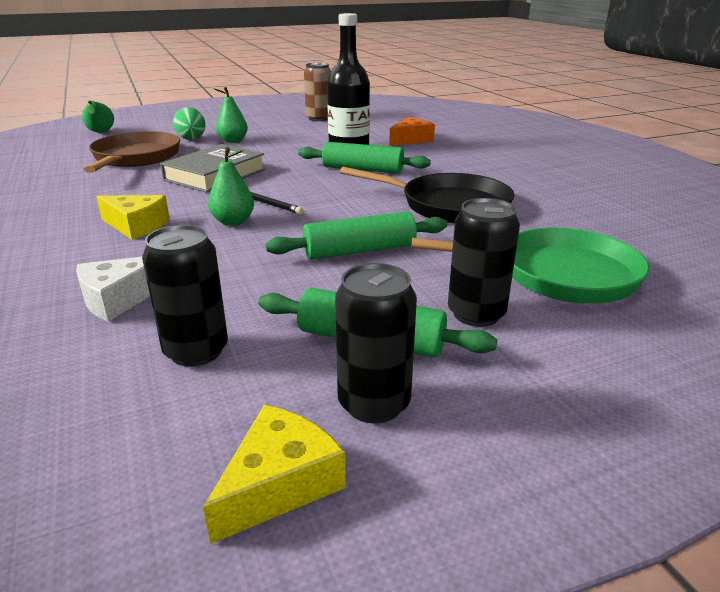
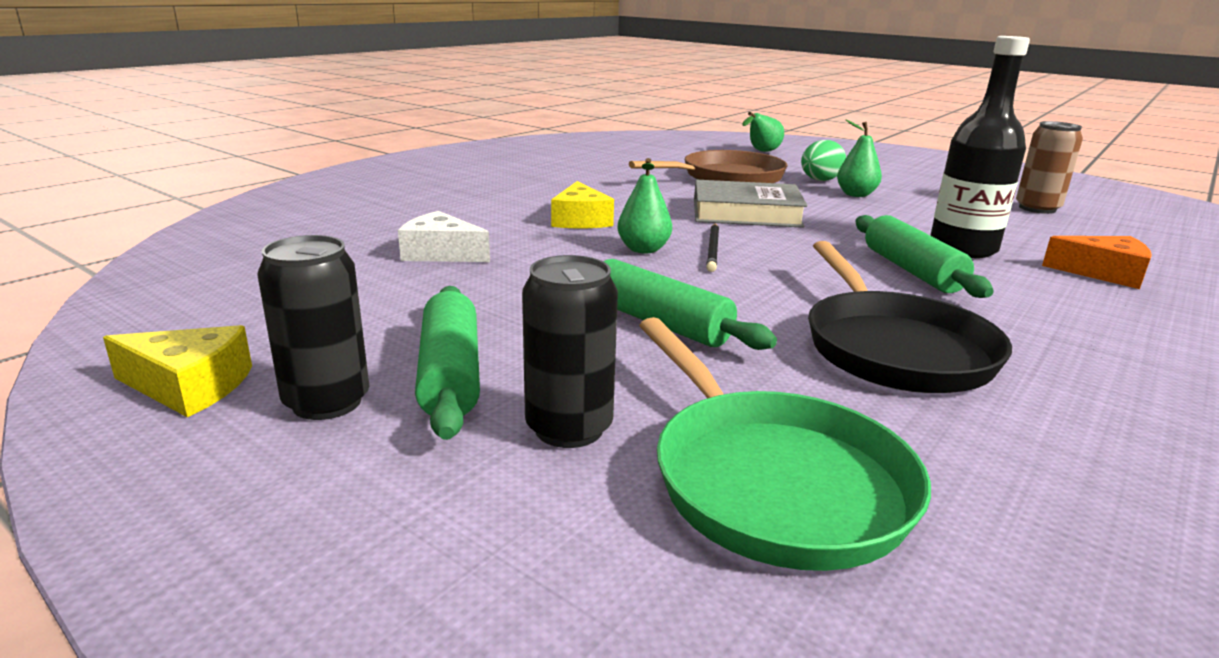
camera: 60 degrees right, 5 degrees down
(196, 351) = (375, 303): black can -> none

